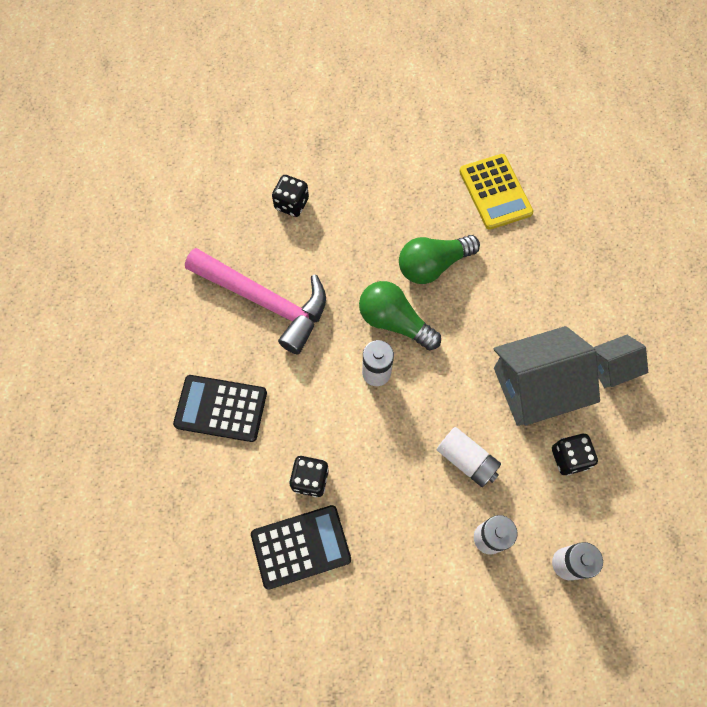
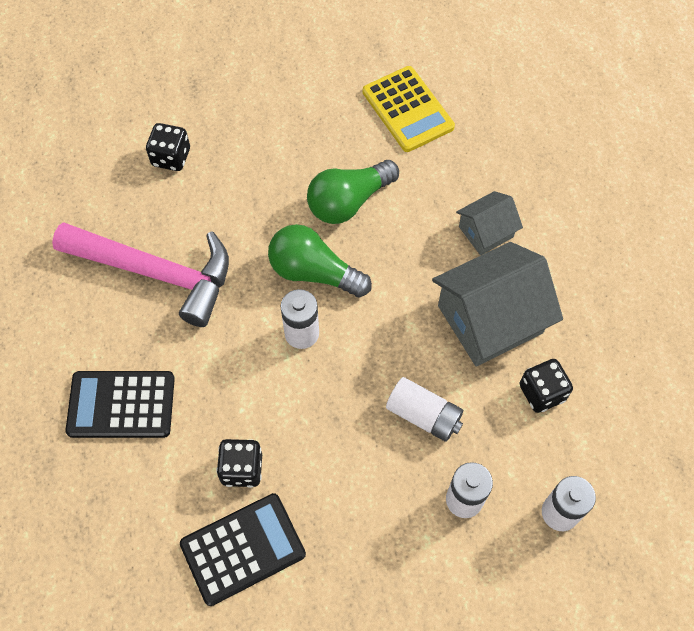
camera: 10 degrees left, 5 degrees down
(611, 367) = (573, 283): grey house -> grey house (486, 232)

